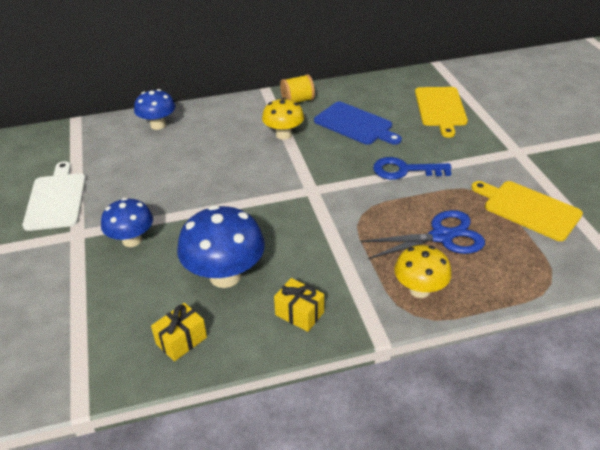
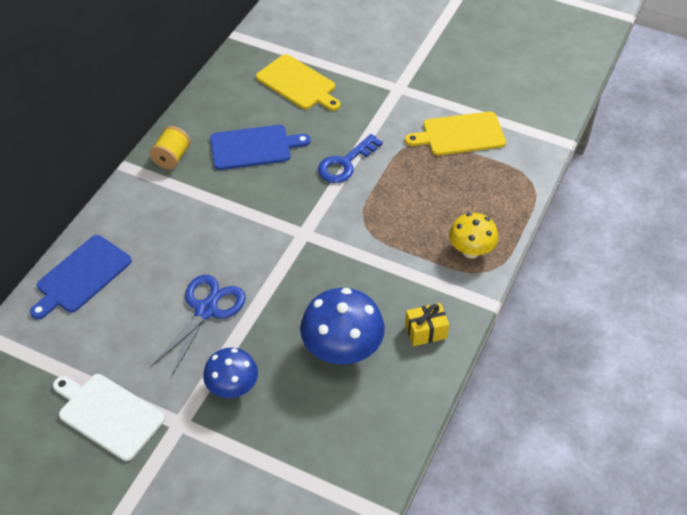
camera: 50 degrees left, 10 degrees up
(158, 125) = (81, 276): blue mushroom -> blue cutting board
(181, 340) = (382, 418): yellow gift -> none
(283, 135) = (210, 200): yellow mushroom -> none
(442, 236) = (436, 199): blue scissors -> blue scissors (206, 310)

